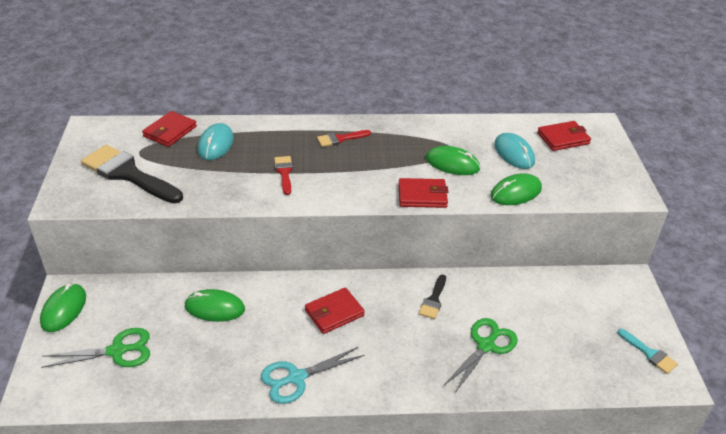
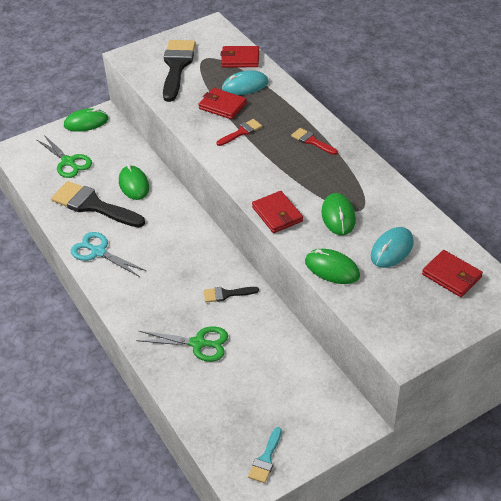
camera: 65 degrees right, 5 degrees up
(216, 355) = (93, 205): none -> black brush
(334, 313) = (171, 244): red wallet -> red wallet (222, 106)

